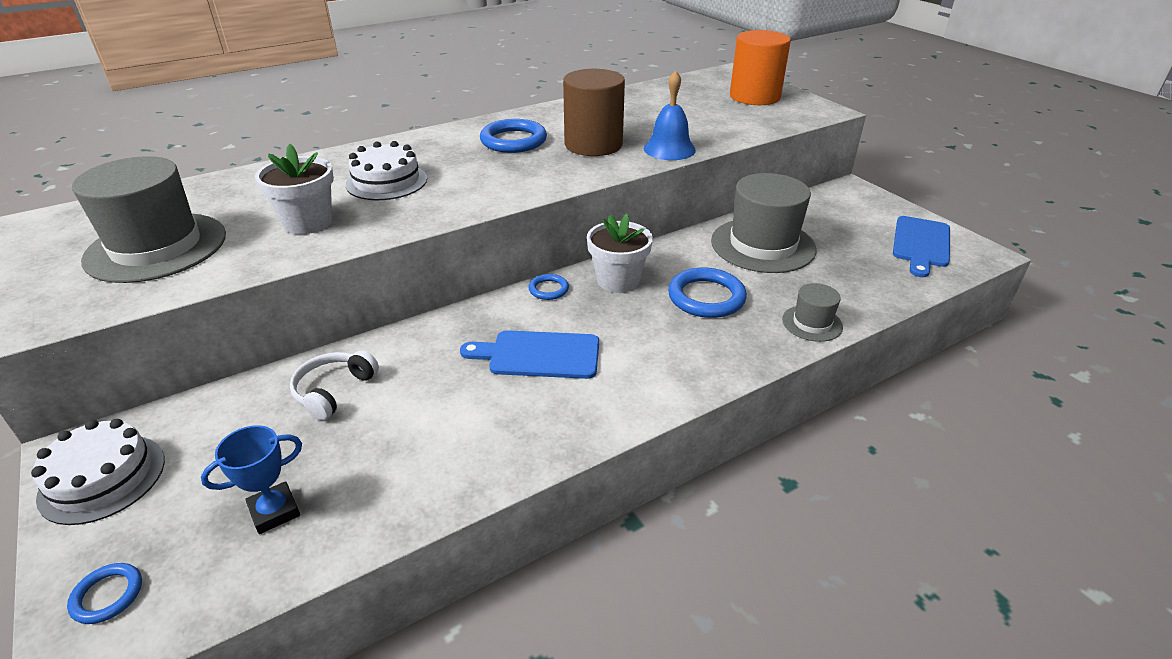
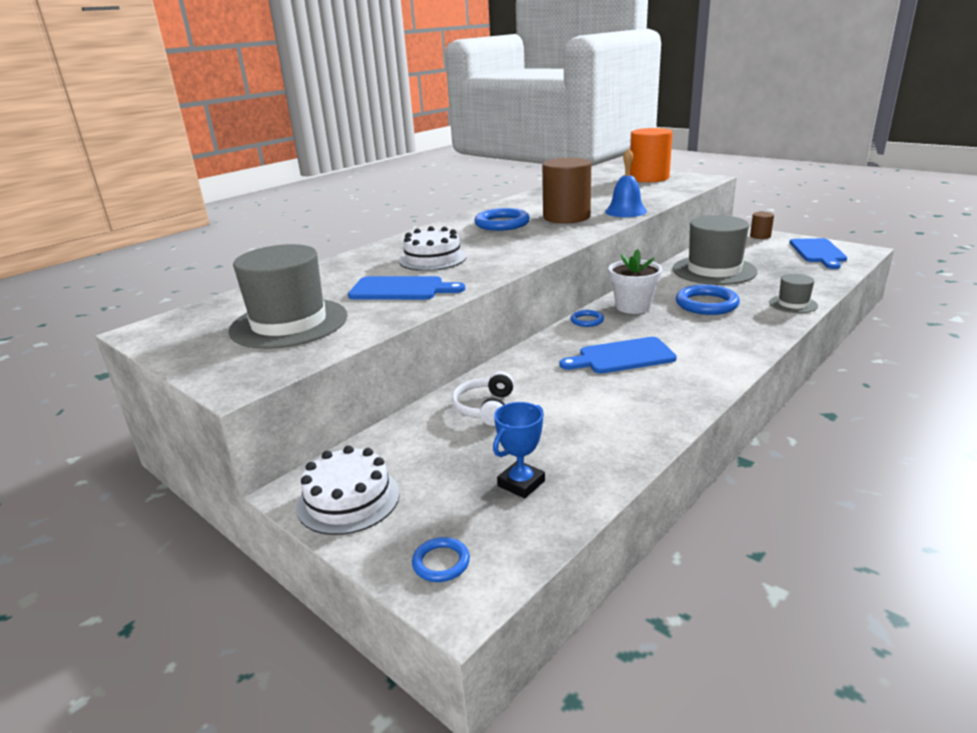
camera: 15 degrees left, 10 degrees down
(308, 222) = (401, 289): white flower pot -> blue cutting board
(869, 201) = (760, 236): none -> brown cylinder

